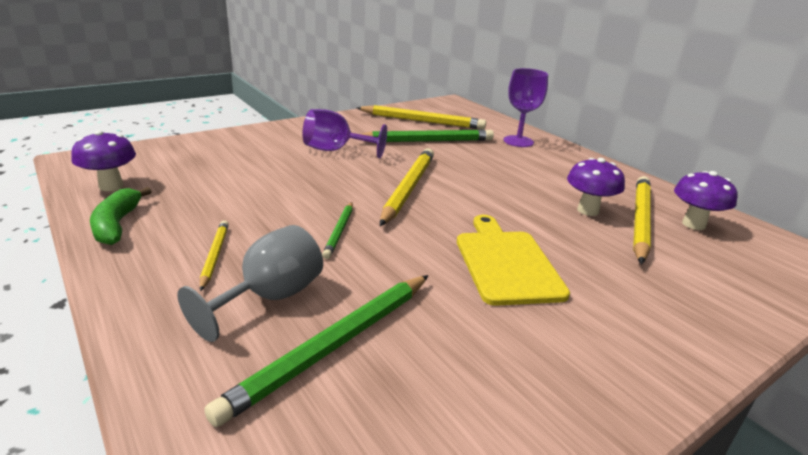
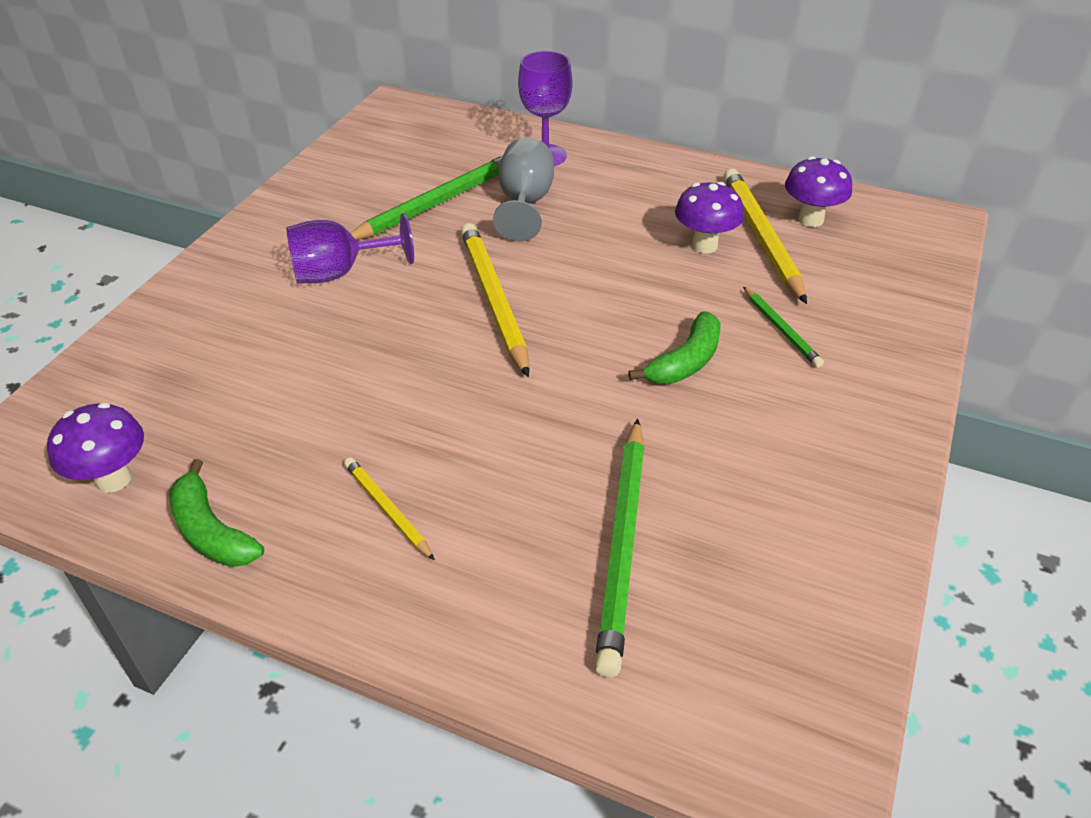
camera: 30 degrees left, 15 degrees up
(270, 297) = (507, 527): grey goblet -> grey goblet (525, 204)
(339, 231) = (484, 404): green pencil -> green pencil (781, 329)
(422, 121) = (394, 164): yellow pencil -> none
(506, 263) = (685, 362): yellow cutting board -> green banana

